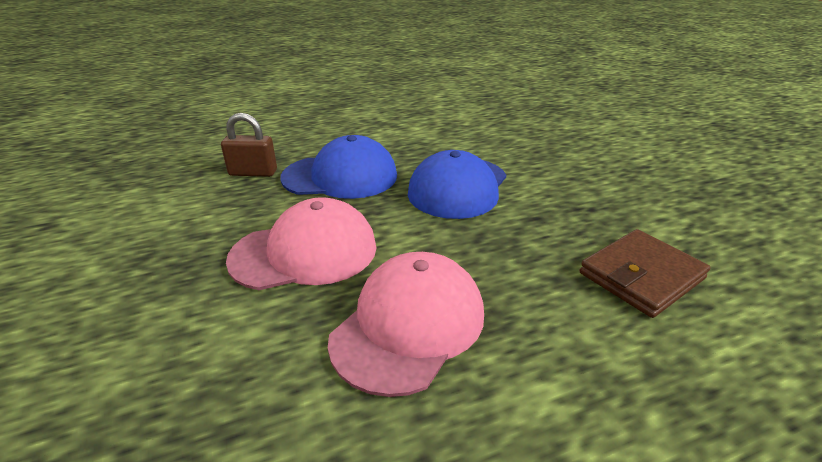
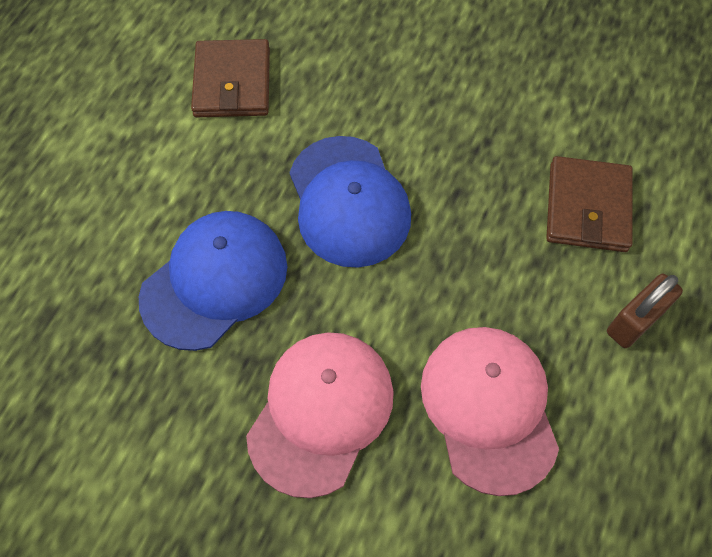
camera: 45 degrees left, 30 degrees up
(253, 173) = (109, 356): brown padlock -> brown padlock (635, 321)
(458, 126) = (232, 83): none -> brown wallet

